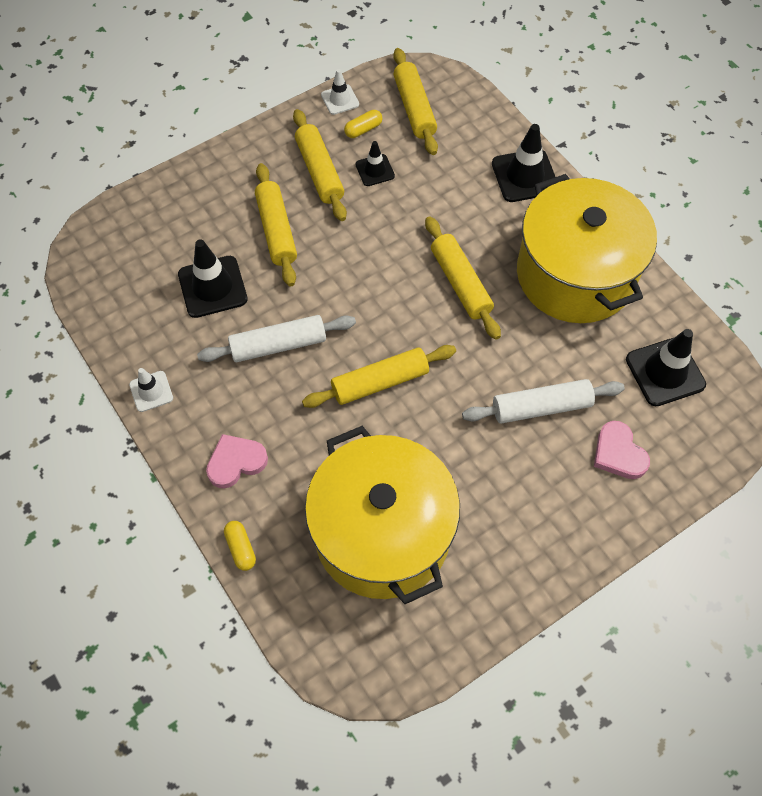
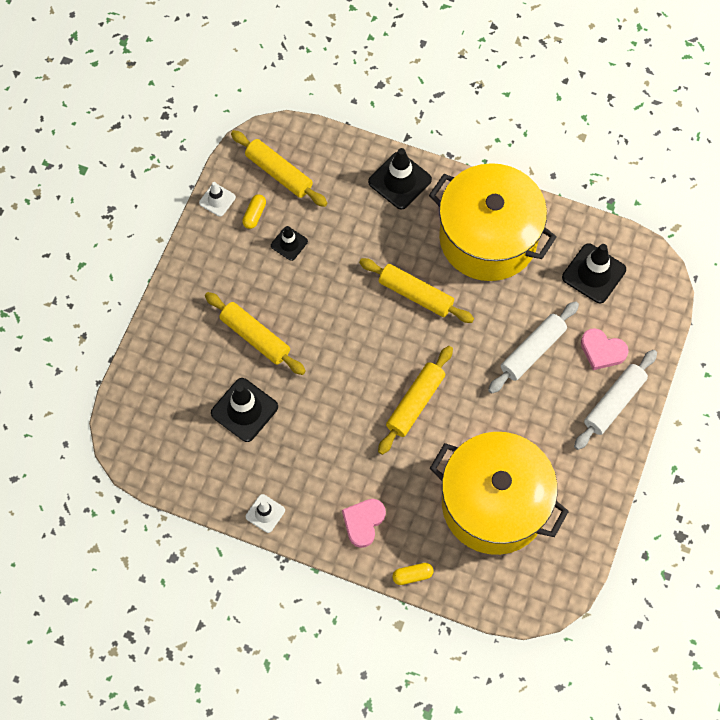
camera: 35 degrees left, 5 degrees up
(241, 548) = (412, 575): yellow capsule -> yellow capsule turned 45 degrees counterclockwise
(278, 345) = (326, 422): white rolling pin -> white rolling pin (614, 403)
(319, 171) = (249, 270): yellow rolling pin -> none

